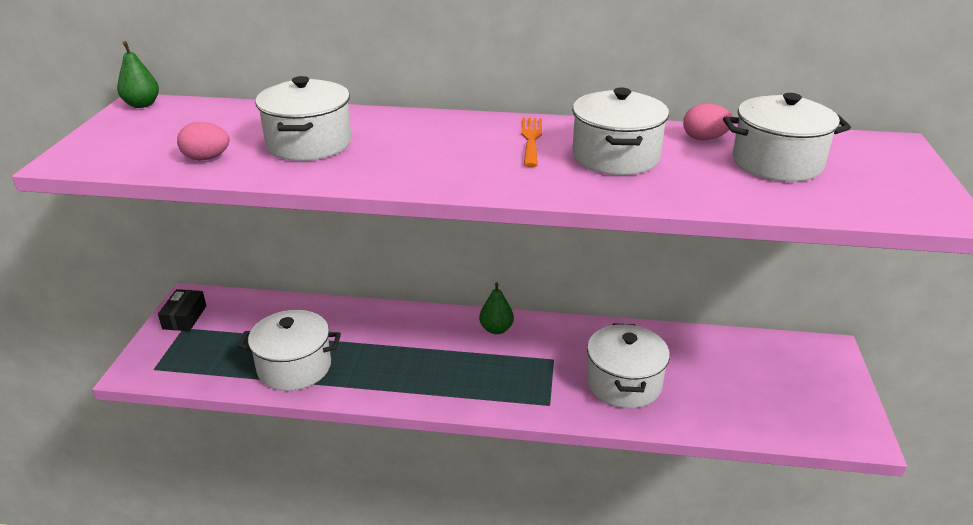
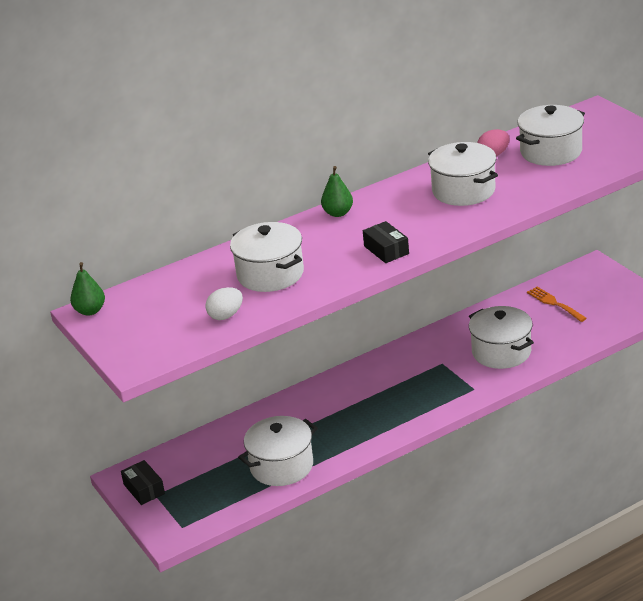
camera: 35 degrees left, 0 degrees up
(206, 158) = (226, 315): pink egg -> white egg
(441, 173) = (386, 250): none -> black box
(496, 329) = (381, 367): green pear -> green pear (338, 213)
(531, 139) = (399, 203): orange fork -> orange fork (554, 303)

